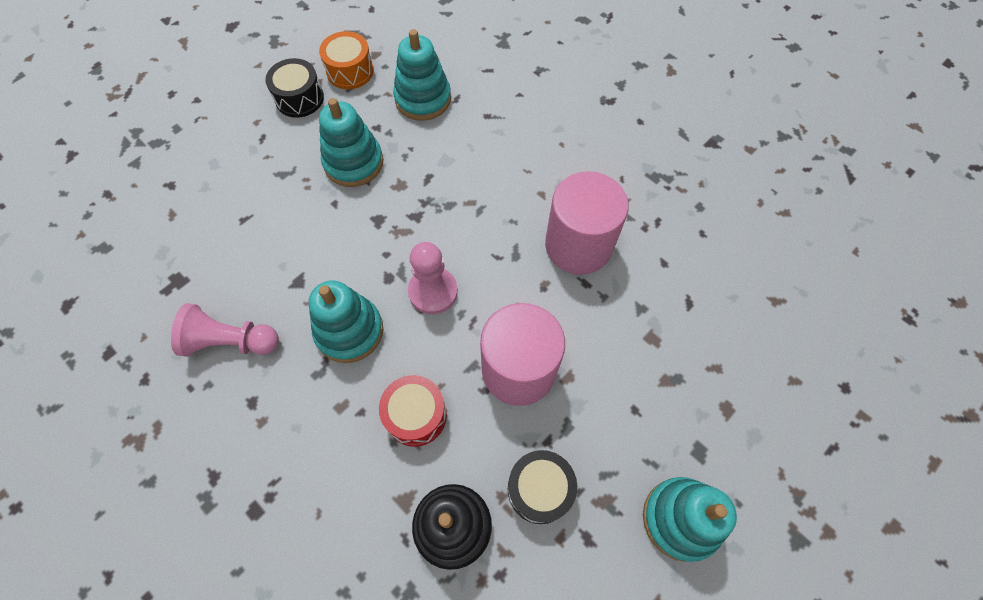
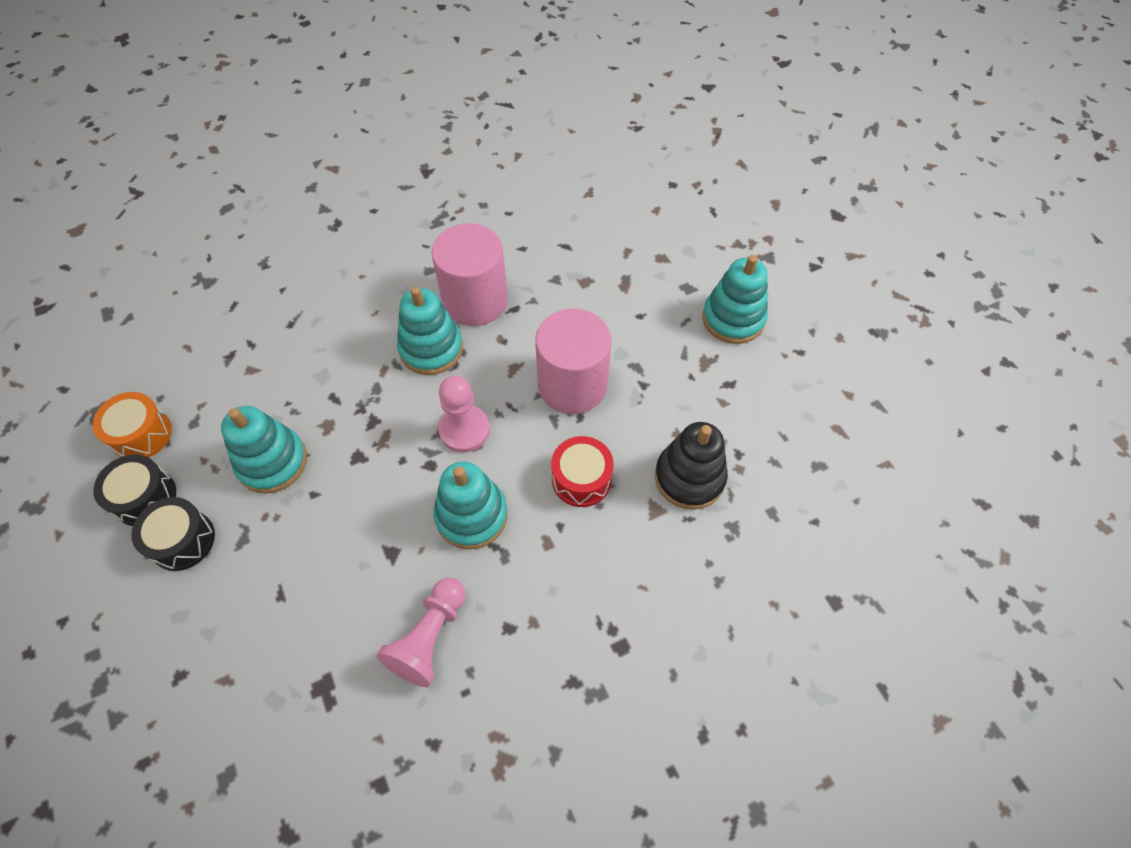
camera: 70 degrees left, 5 degrees down
(423, 99) = (230, 374): turquoise stacking toy -> turquoise stacking toy (431, 348)
(539, 489) = (680, 403): black drum -> black drum (182, 540)

